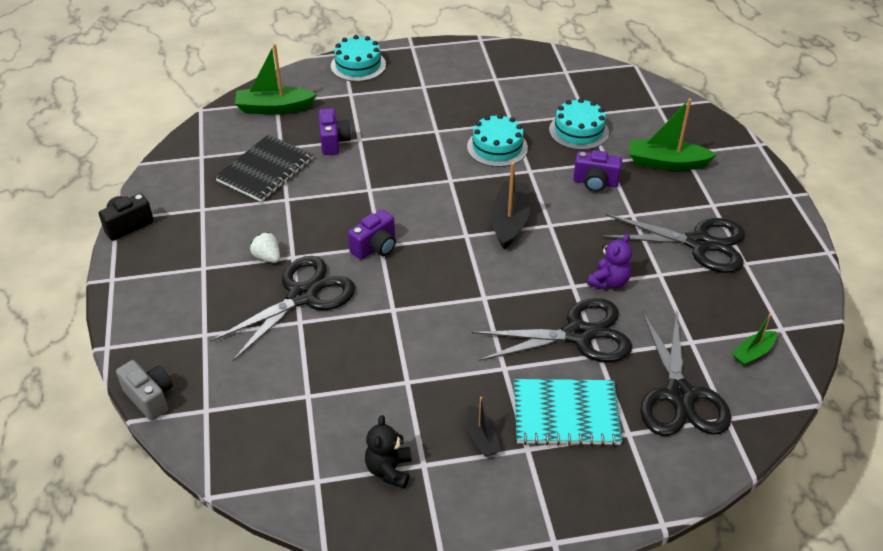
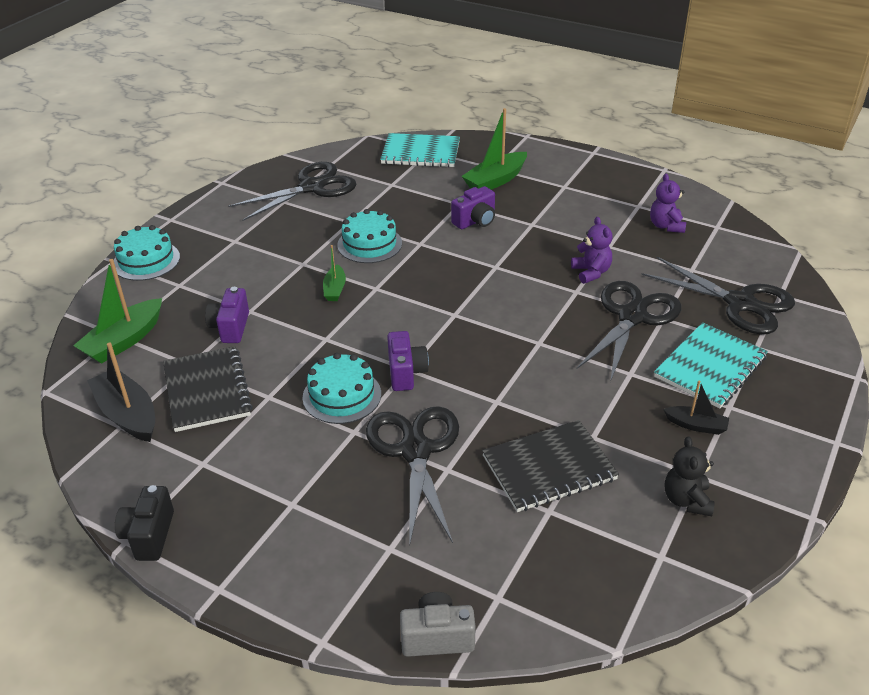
camera: 50 degrees left, 5 degrees down
(267, 257) = (334, 449): white strawberry -> none
(334, 142) = (230, 327): purple camera -> purple camera turned 120 degrees counterclockwise
(350, 374) = (549, 468): none -> black notebook
(389, 470) = (686, 500): black teddy bear -> black teddy bear turned 45 degrees clockwise
(510, 221) = (467, 284): black boat -> black boat (127, 415)
(579, 131) = (406, 197): turquoise cake -> turquoise cake (342, 395)
(648, 103) = (420, 153): none -> turquoise notebook
(699, 243) = (597, 213): black scissors -> black scissors (312, 187)
(737, 295) = (666, 226): none -> purple teddy bear
(753, 353) = (728, 250): green boat -> green boat (335, 289)

